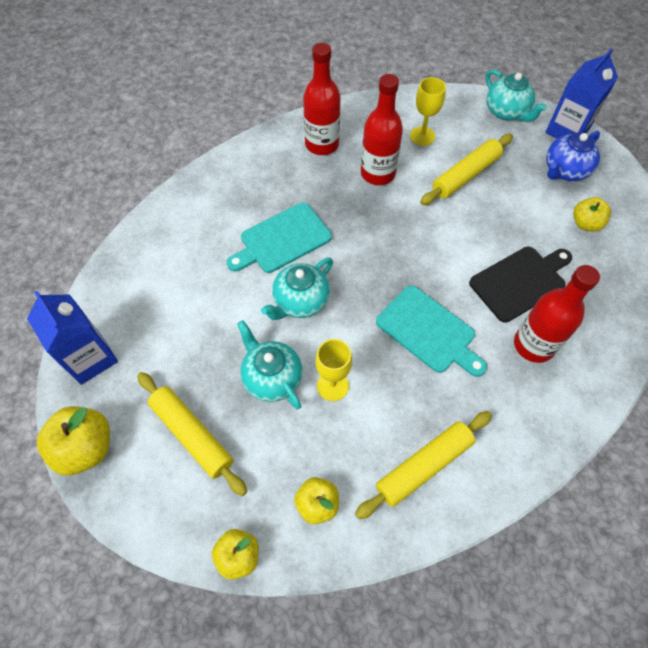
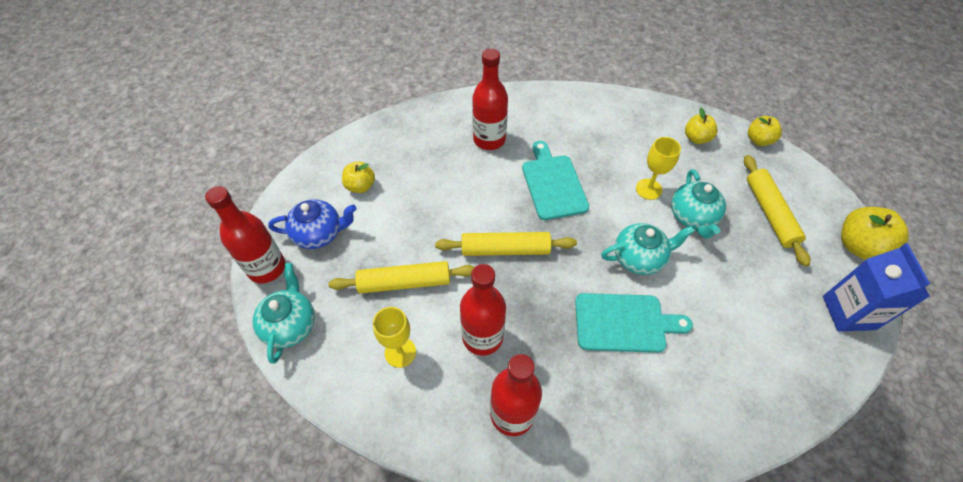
camera: 145 degrees left, 5 degrees down
(423, 466) = (617, 122): yellow rolling pin -> yellow rolling pin (505, 249)
(520, 281) = (455, 177): black cutting board -> none
(567, 131) = (267, 268): blue carton -> red bottle

